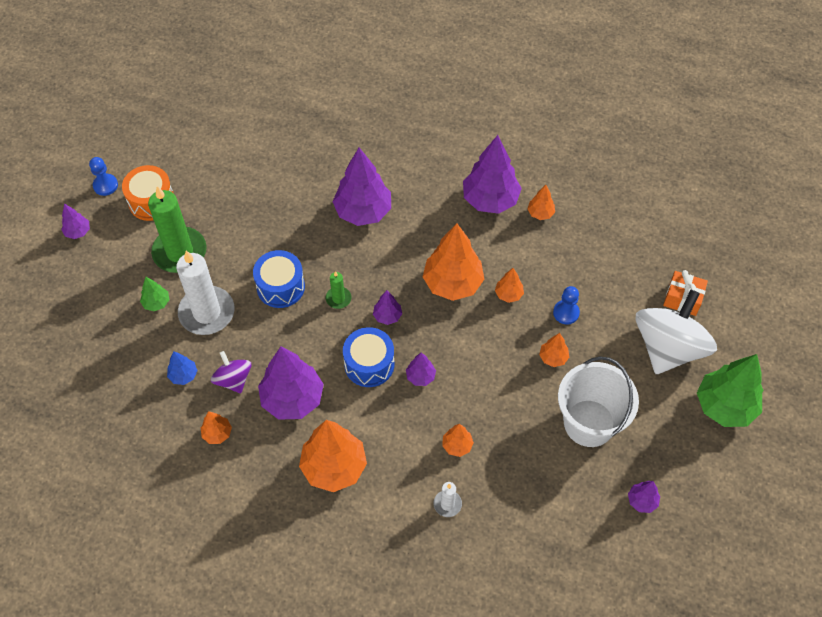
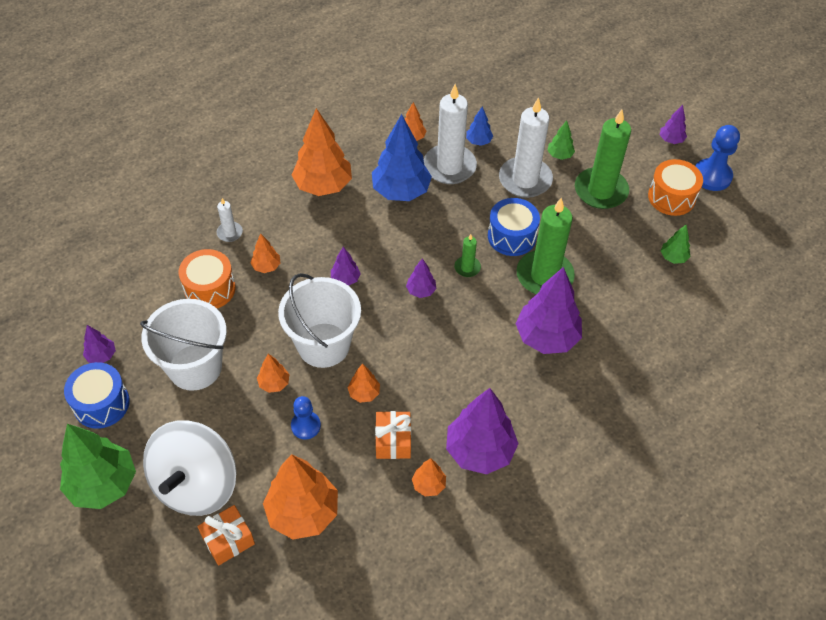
camera: 125 degrees right, 5 degrees down
(105, 185) = (712, 176): blue pawn -> blue pawn, size x1.55
(220, 172) = (673, 257): none -> green tree
(233, 379) = (449, 167): purple spinning top -> white candle
(292, 399) = (401, 191): purple tree -> blue tree
(305, 243) = (544, 276): none -> green candle
(369, 364) = (387, 253): blue drum -> blue drum (101, 404)
(452, 283) = (412, 358): orange tree -> orange tree (303, 512)
(493, 348) = (323, 345): none -> white bucket
(514, 472) = (210, 289): none -> orange drum
(528, 253) = (393, 441): none -> orange gift
(668, 347) = (196, 484): white spinning top -> white spinning top turned 45 degrees clockwise

